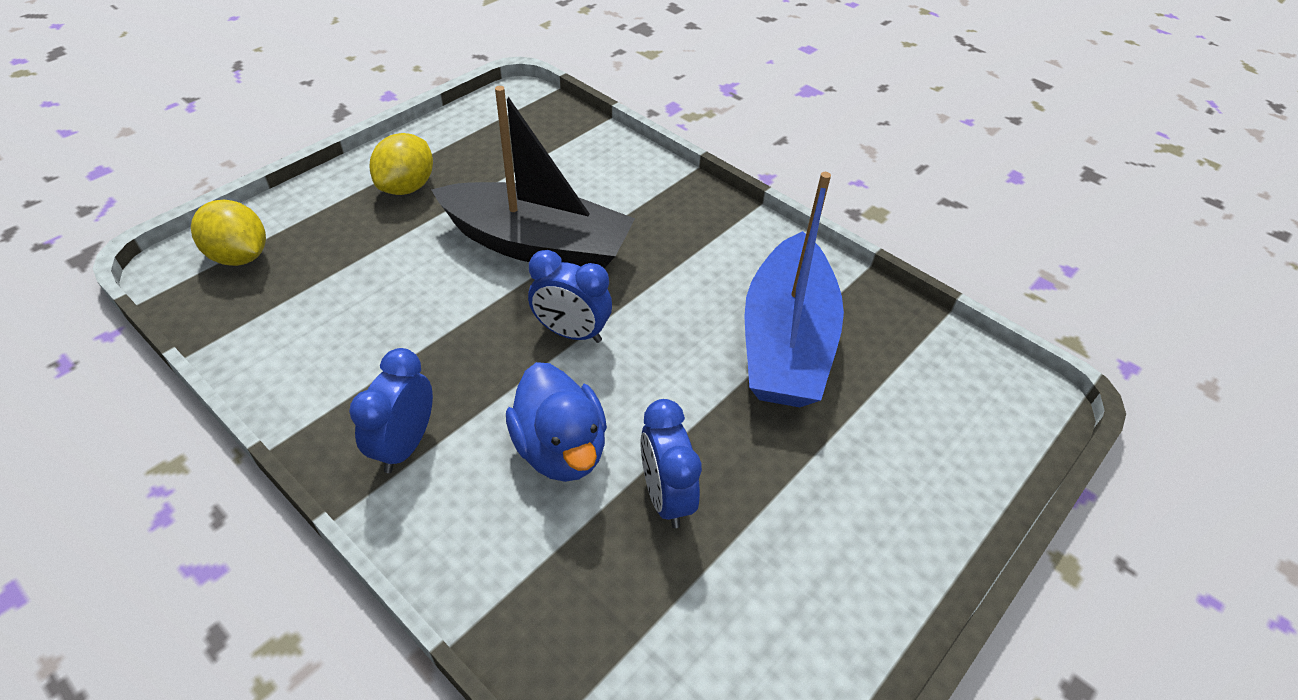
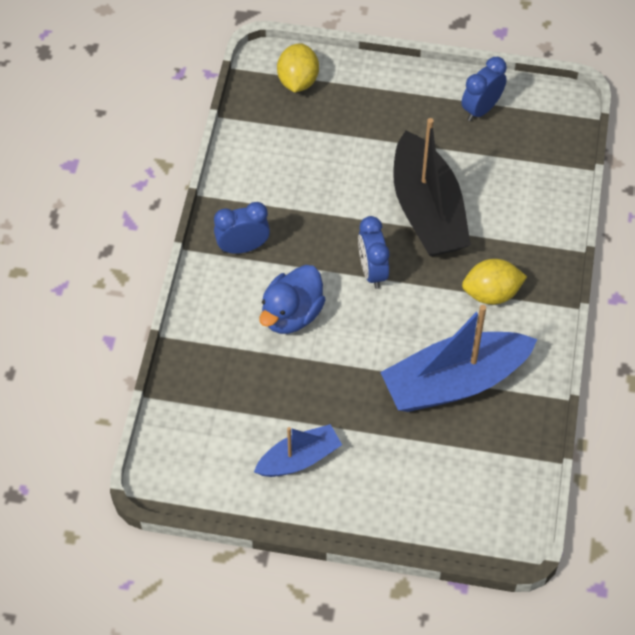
camera: 60 degrees right, 10 degrees up
(407, 187) = (419, 111): yellow lemon -> yellow lemon (491, 293)
(665, 496) = (299, 377): blue clock -> blue clock (481, 109)
(800, 573) = (299, 459): none -> blue boat

